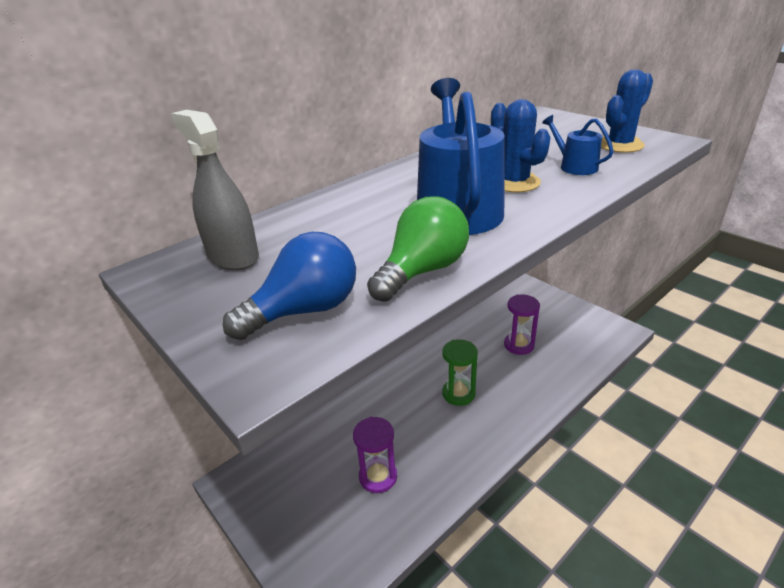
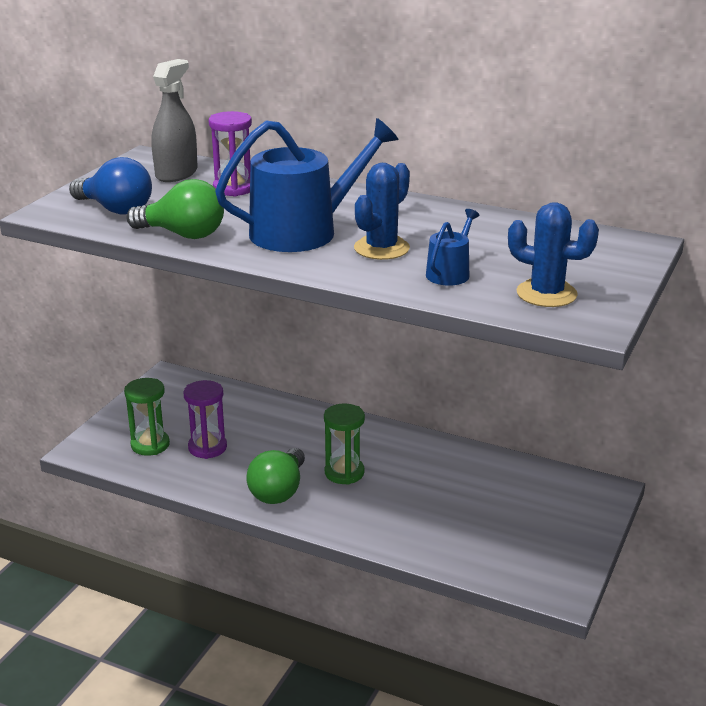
camera: 65 degrees right, 5 degrees down
(348, 525) = (150, 445): none -> green hourglass
(468, 440) = (278, 491): none -> green light bulb
(519, 345) = (461, 503): purple hourglass -> purple hourglass (233, 188)

